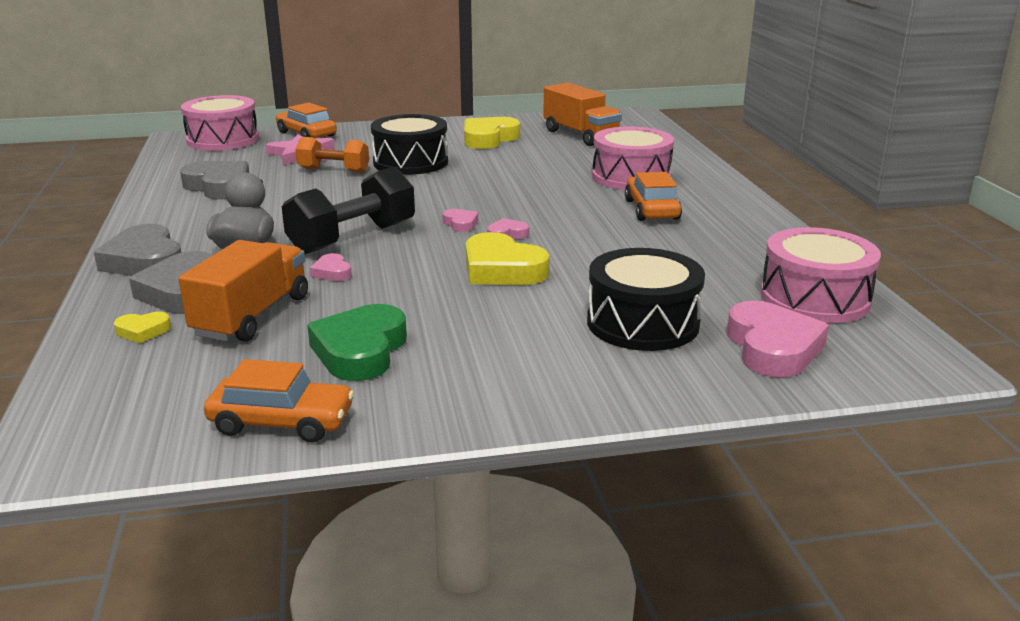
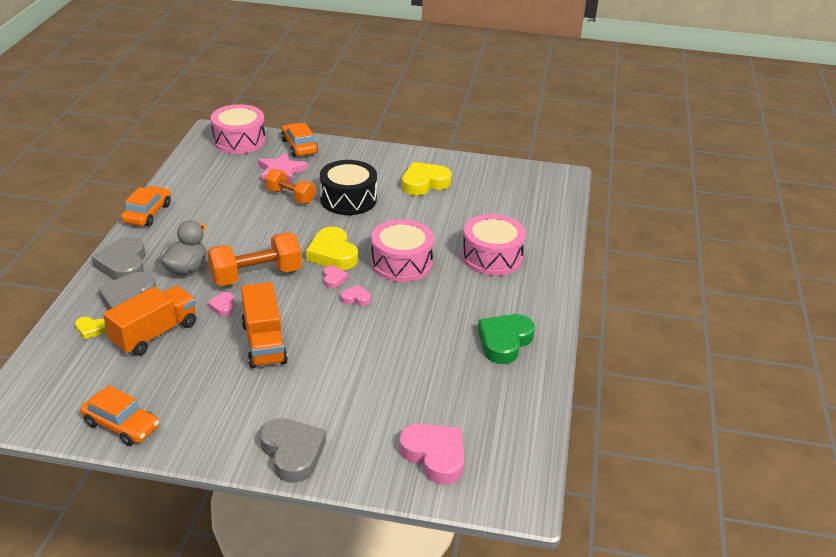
camera: 20 degrees right, 10 degrees up
(219, 186) = (207, 197): grey heart -> grey heart (292, 453)
(352, 238) = (256, 275): black dumbbell -> orange dumbbell
(360, 351) = (195, 382): green heart -> green heart (504, 342)
(502, 269) = (326, 333): yellow heart -> yellow heart (332, 254)
(580, 135) = (497, 195): orange truck -> orange truck (264, 343)
(642, 323) = (373, 409): black drum -> none
(651, 209) = (475, 298): orange car -> orange car (147, 213)
(772, 348) = (434, 456): pink heart -> pink heart turned 60 degrees counterclockwise
(814, 298) = (504, 421): pink drum -> pink drum (401, 263)

